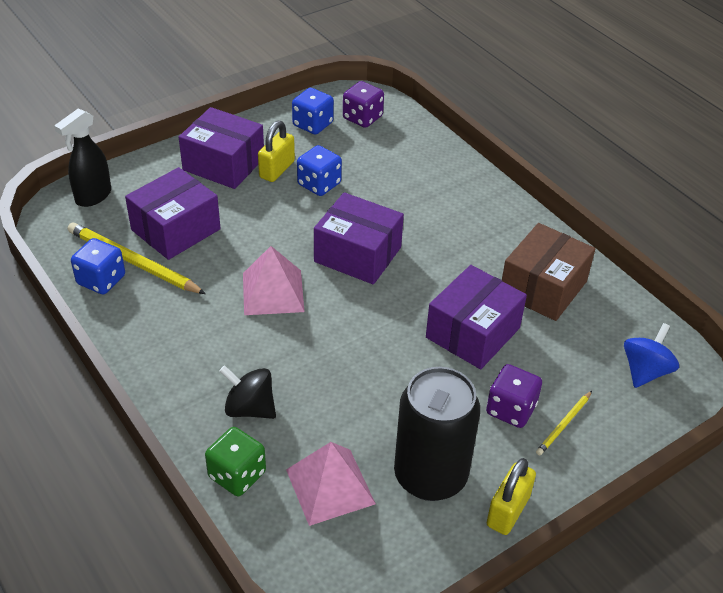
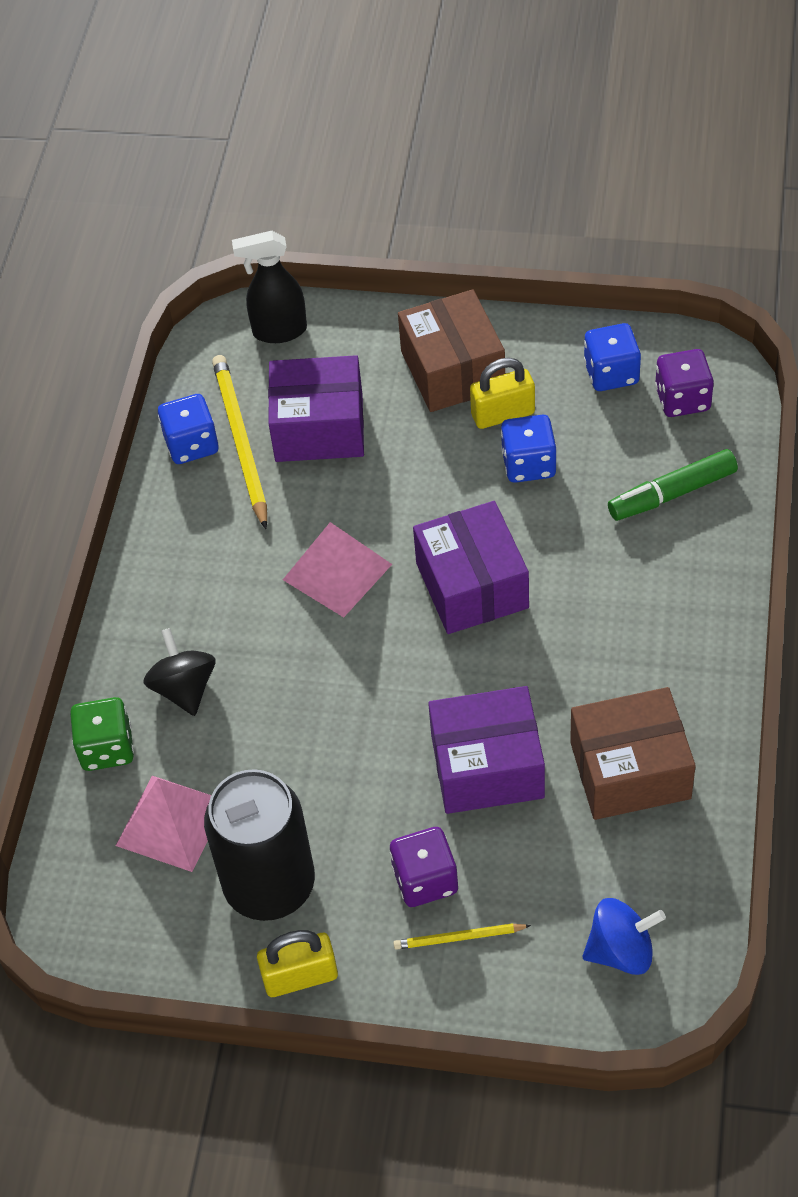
camera: 50 degrees right, 10 degrees up
(223, 164) = (452, 370): purple box -> brown box
(408, 159) = (672, 494): none -> green marker

